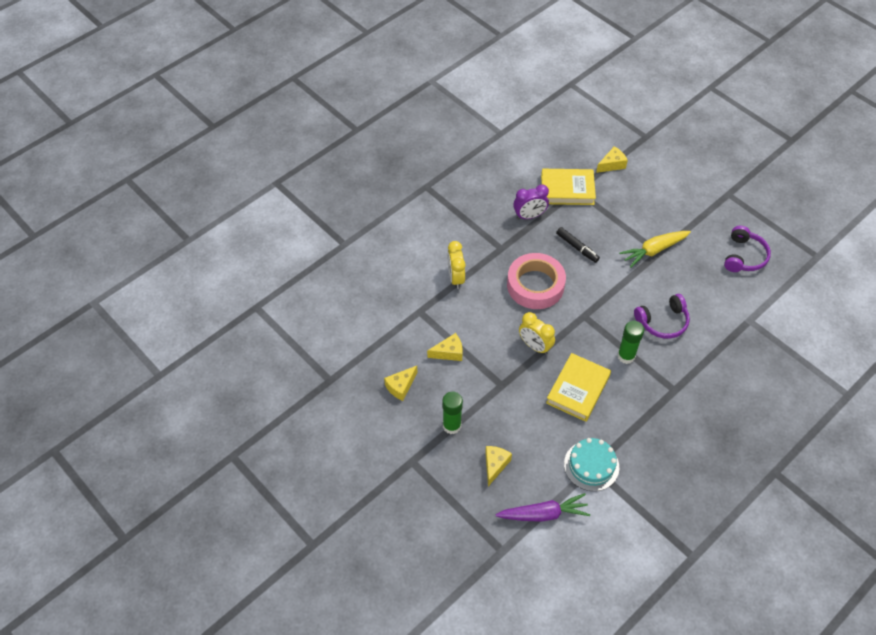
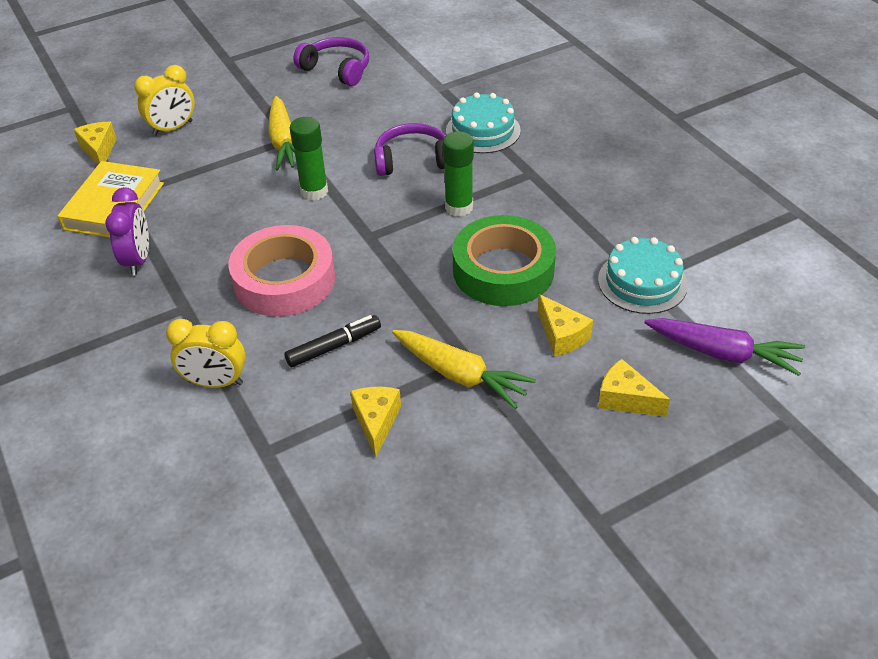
camera: 75 degrees left, 10 degrees down
(401, 386) = (428, 512): yellow cheese -> yellow cheese (561, 335)
(451, 426) = (534, 446): green glue stick -> green glue stick (314, 191)
(490, 383) = (461, 375): none -> yellow carrot
(535, 346) = (405, 304): yellow clock -> yellow clock (173, 128)
(544, 514) = (723, 353): purple carrot -> purple carrot turned 105 degrees clockwise
(577, 247) = (235, 218): black marker -> black marker (334, 346)
(578, 389) = (503, 270): yellow book -> green tape
(663, 322) = (413, 160): purple headphones -> purple headphones turned 90 degrees counterclockwise
(709, 354) = (483, 130): none -> turquoise cake

